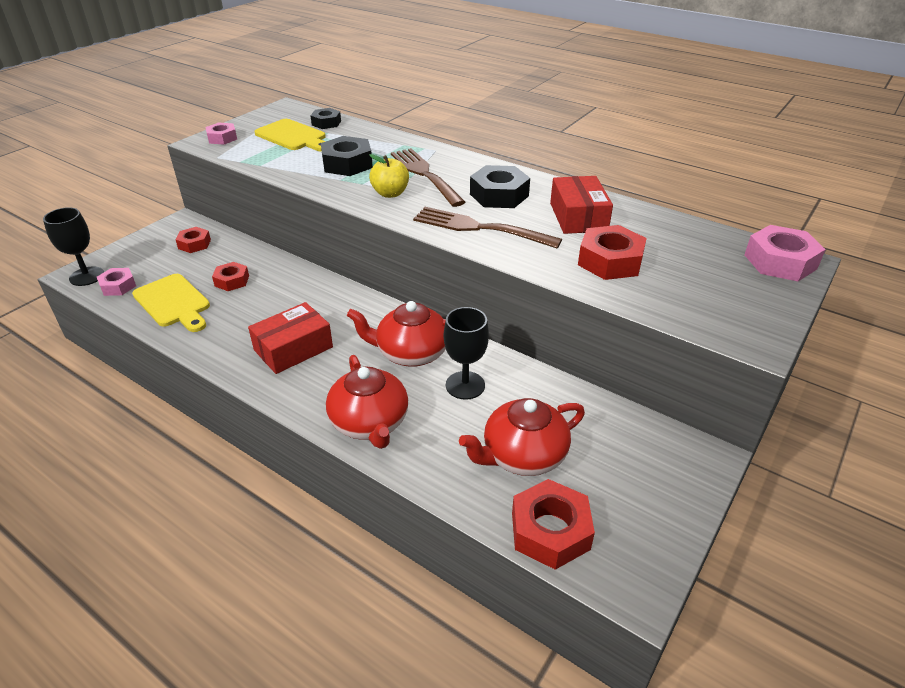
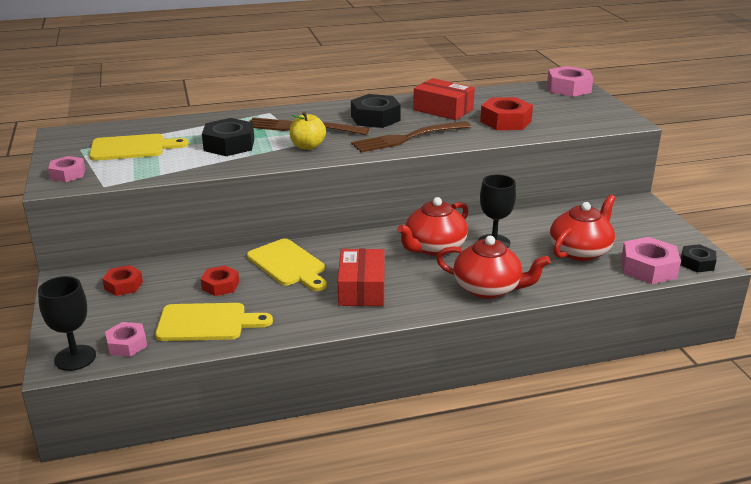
camera: 50 degrees left, 10 degrees down
(295, 293) = (288, 264): none -> yellow cutting board
(326, 123) = (135, 129): black nut -> black nut (697, 263)
(522, 455) = (580, 251): red teapot -> red teapot turned 150 degrees counterclockwise
(550, 531) = (648, 268): red nut -> pink nut

